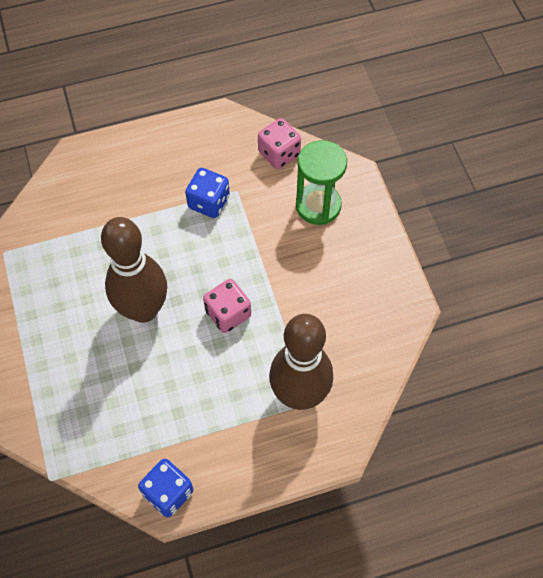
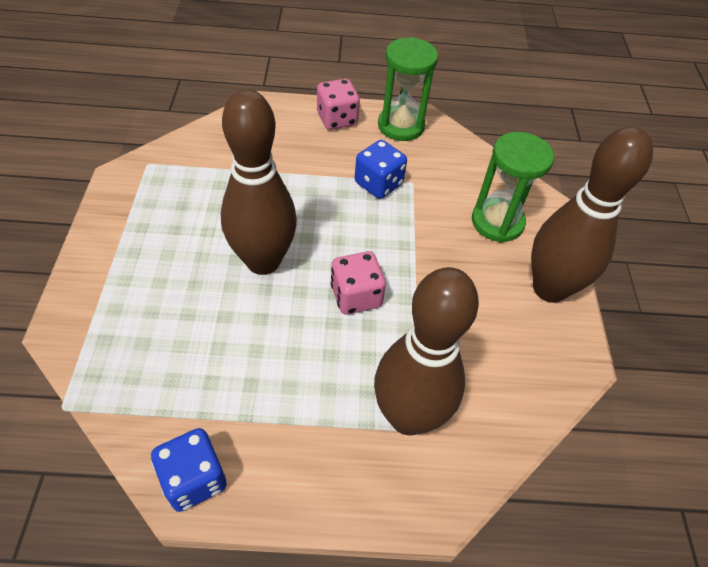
camera: 15 degrees right, 10 degrees down
(207, 133) = (401, 126): none -> green hourglass
(279, 153) = (470, 163): pink dice -> pink dice (337, 119)
(374, 253) = (549, 289): none -> brown bowling pin

